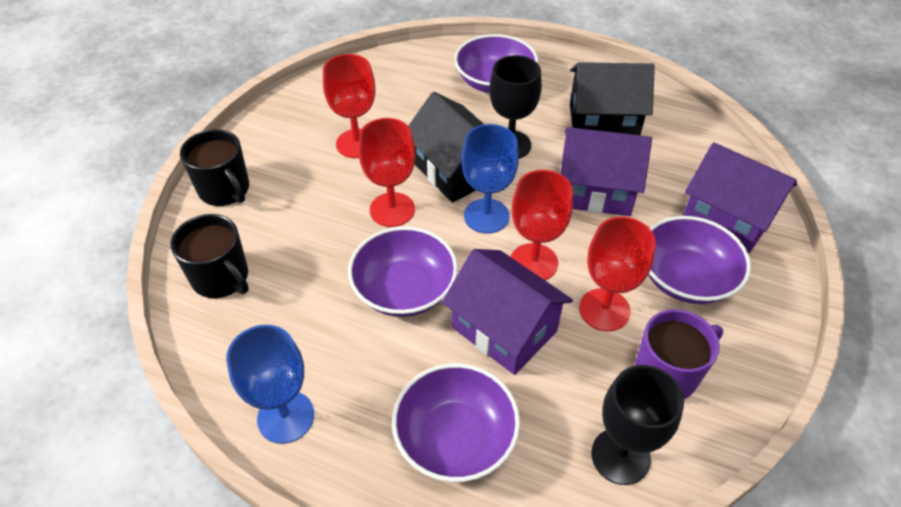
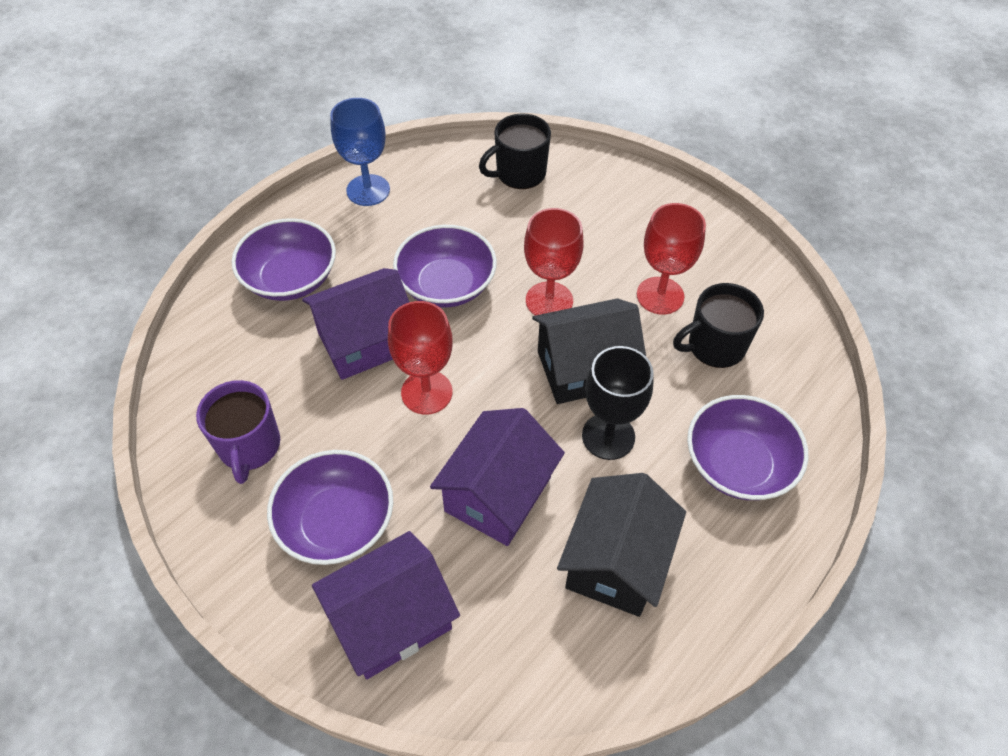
camera: 110 degrees right, 5 degrees up
(225, 189) = (627, 188): black mug -> black mug (714, 346)
(486, 216) = (506, 374): blue goblet -> none
(604, 310) = (341, 428): red goblet -> none
(620, 456) = (206, 376): black goblet -> none

